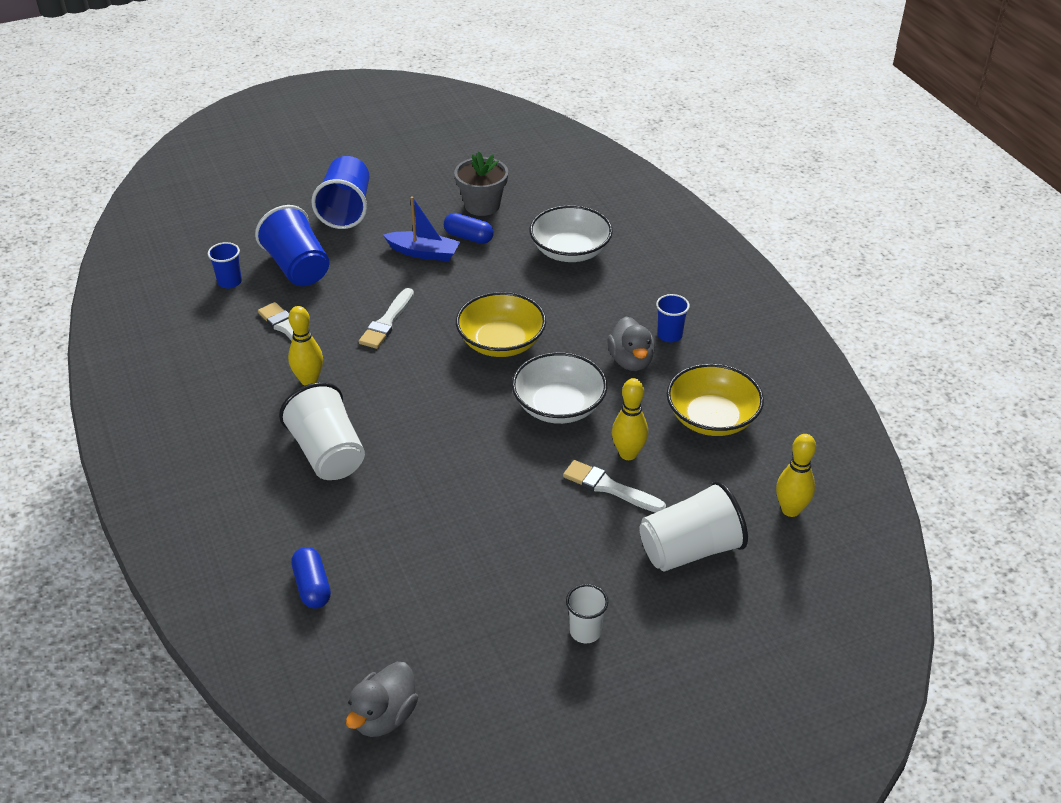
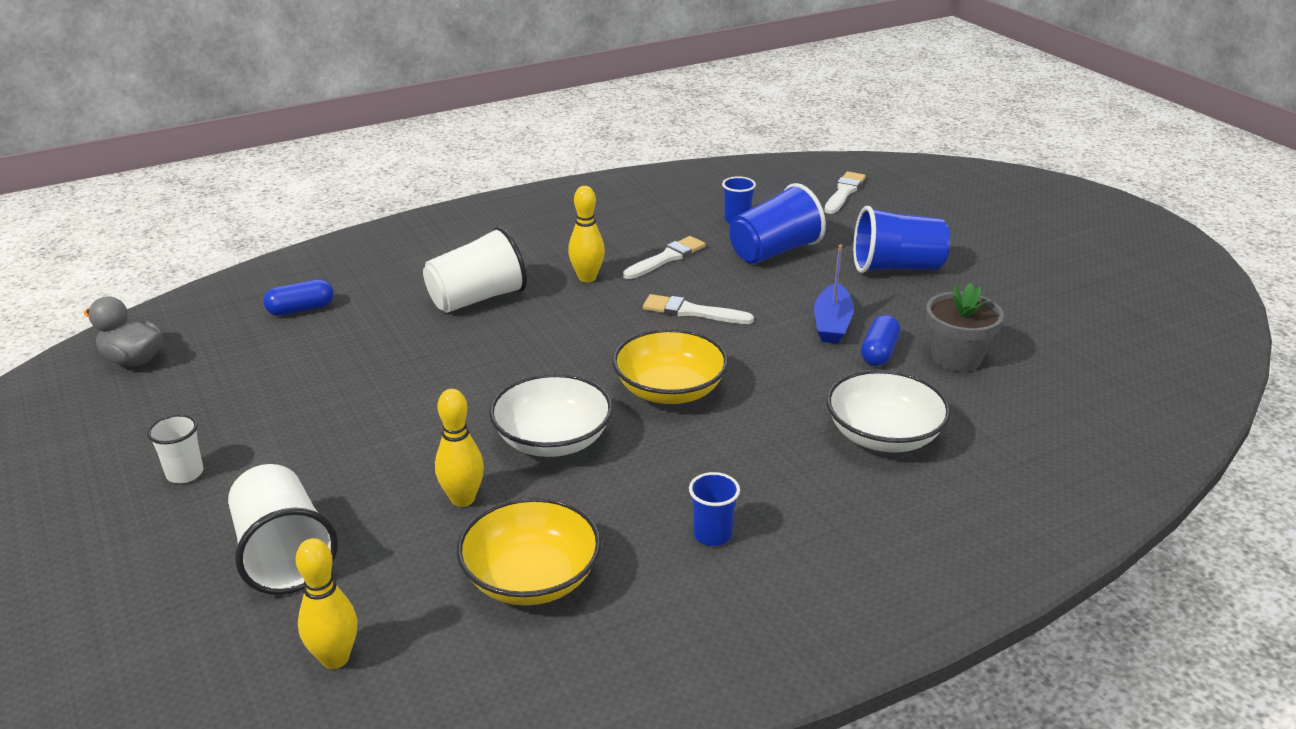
camera: 85 degrees right, 10 degrees down
(609, 487) = (404, 485): white brush -> white brush (844, 192)
(631, 361) = (648, 498): grey duck -> none

